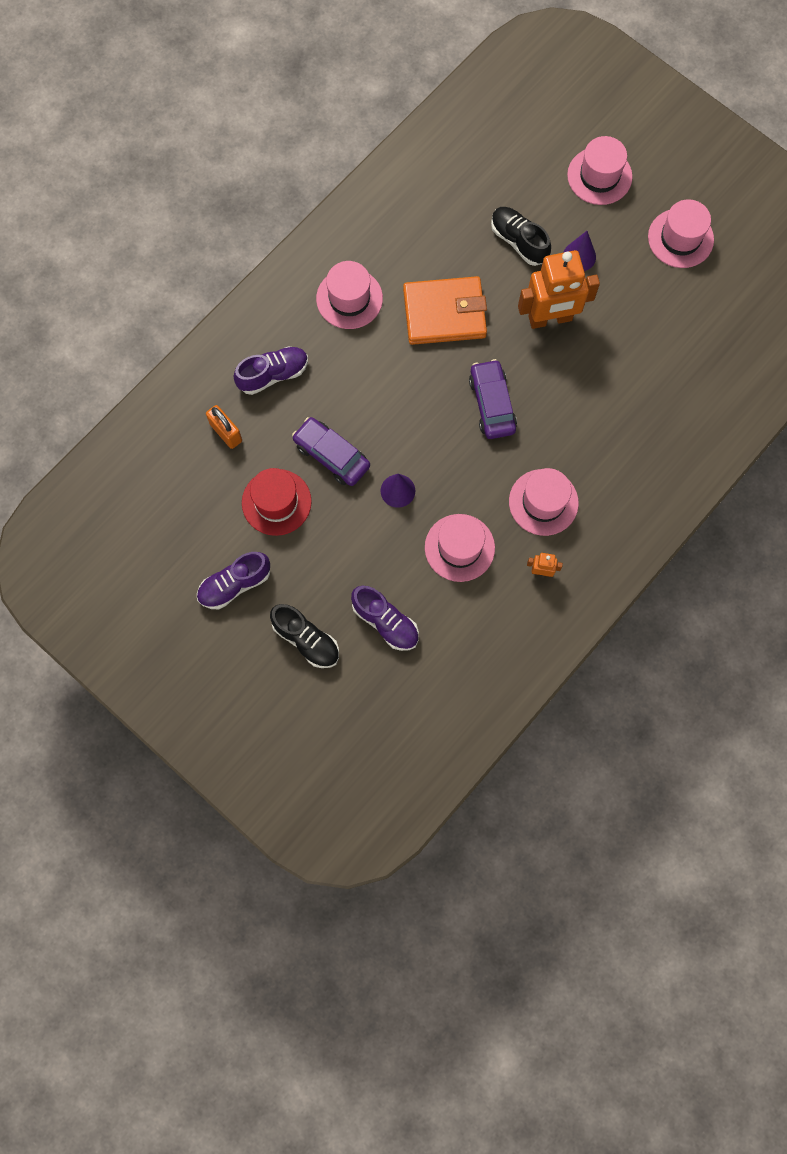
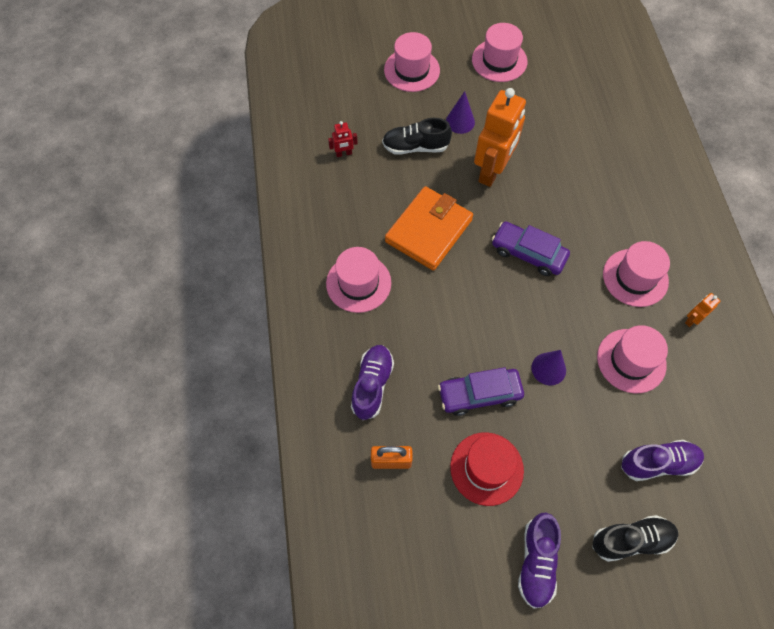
camera: 50 degrees left, 10 degrees down
(460, 192) = (344, 154): none -> red robot

